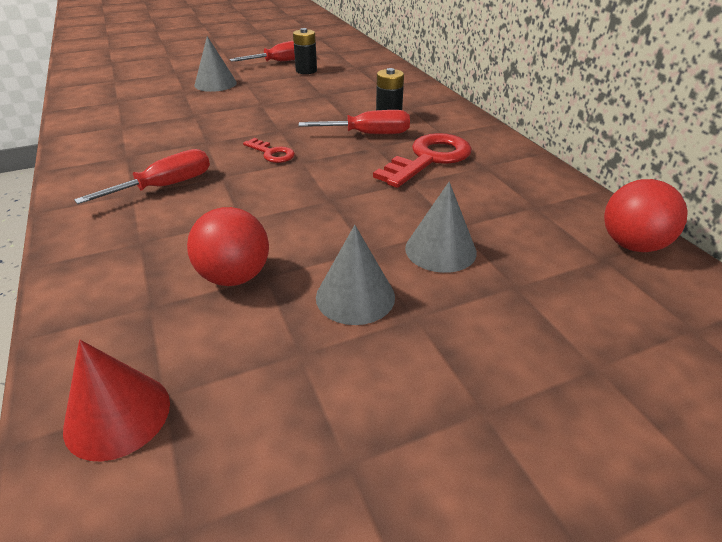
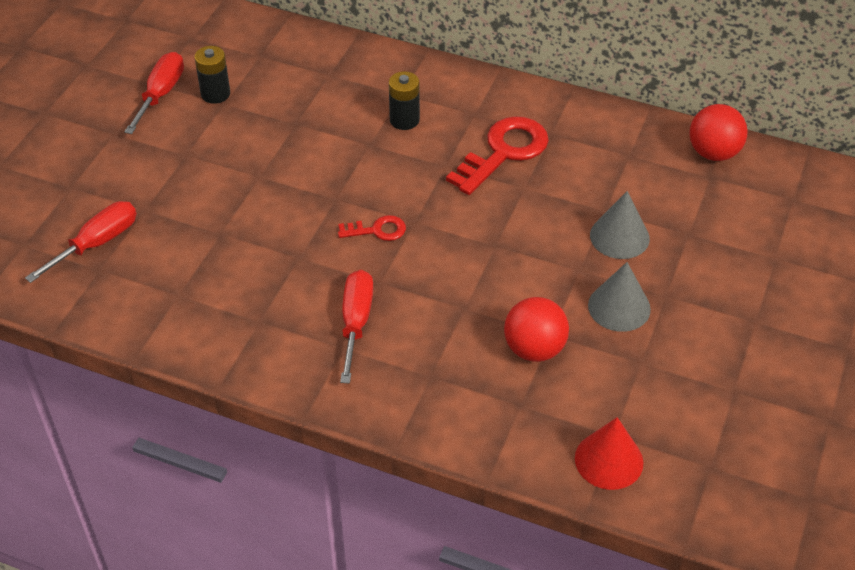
camera: 45 degrees left, 10 degrees up
(215, 84) = (155, 176): grey cone -> none
(368, 134) = (419, 153): red screwdriver -> red screwdriver (97, 243)
(429, 159) = (504, 152): red key -> red key turned 45 degrees clockwise

